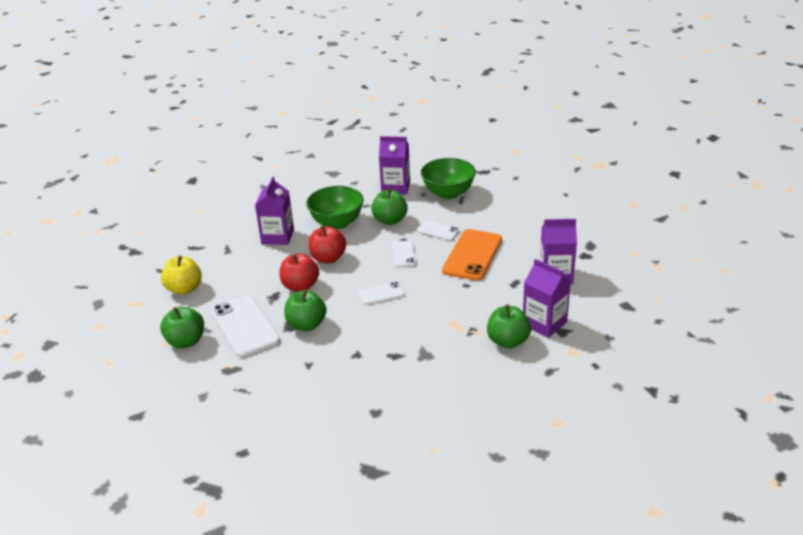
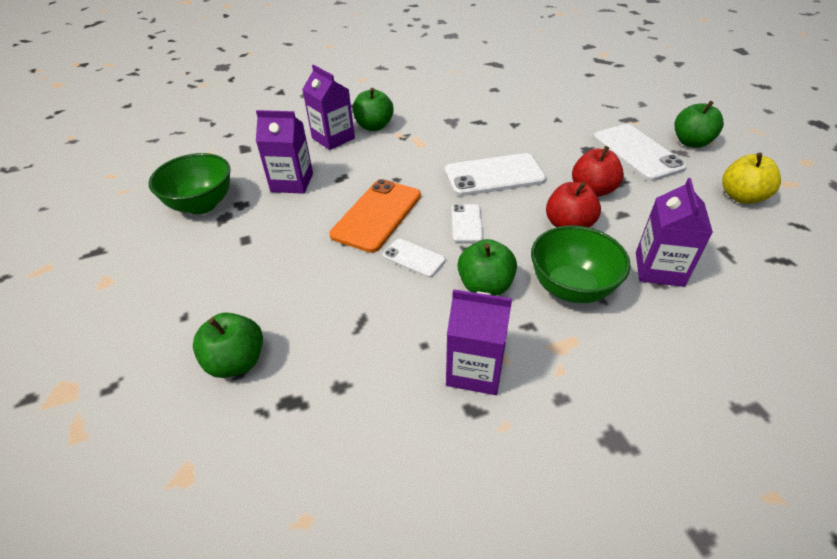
camera: 175 degrees left, 10 degrees up
(306, 325) = (570, 150): green apple -> green apple (236, 361)
(381, 293) = (494, 175): white phone -> white phone, size x1.88
(448, 193) = (379, 340): green bowl -> green bowl (202, 204)

